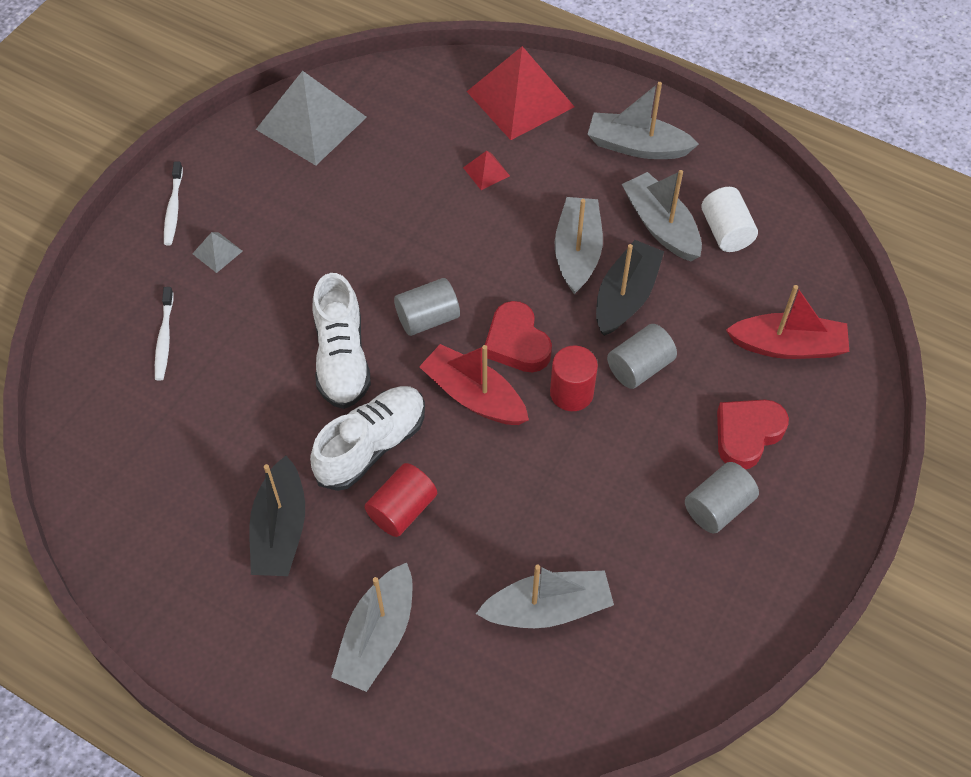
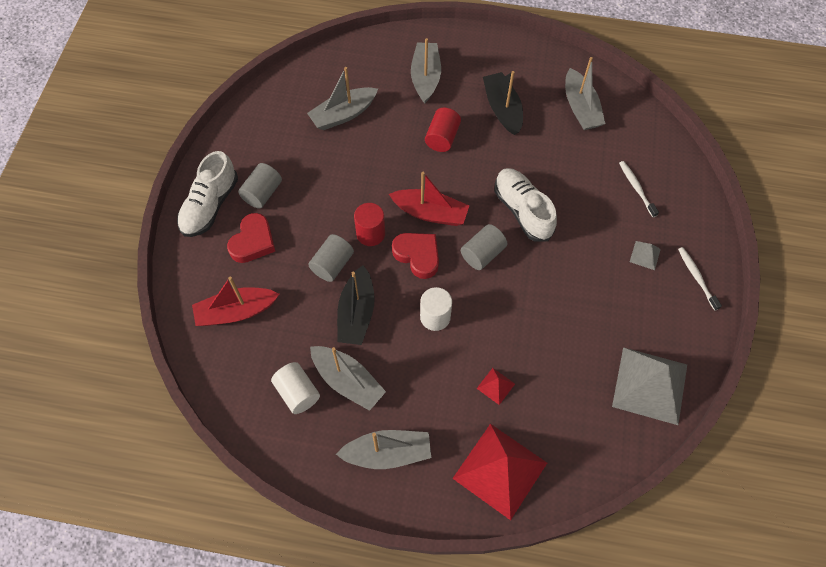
camera: 160 degrees right, 5 degrees up
(371, 446) = (476, 165): white shoe -> white shoe (210, 206)
(526, 262) = (435, 317): none -> white cylinder
(577, 252) = (402, 337): grey boat -> grey boat (580, 108)

